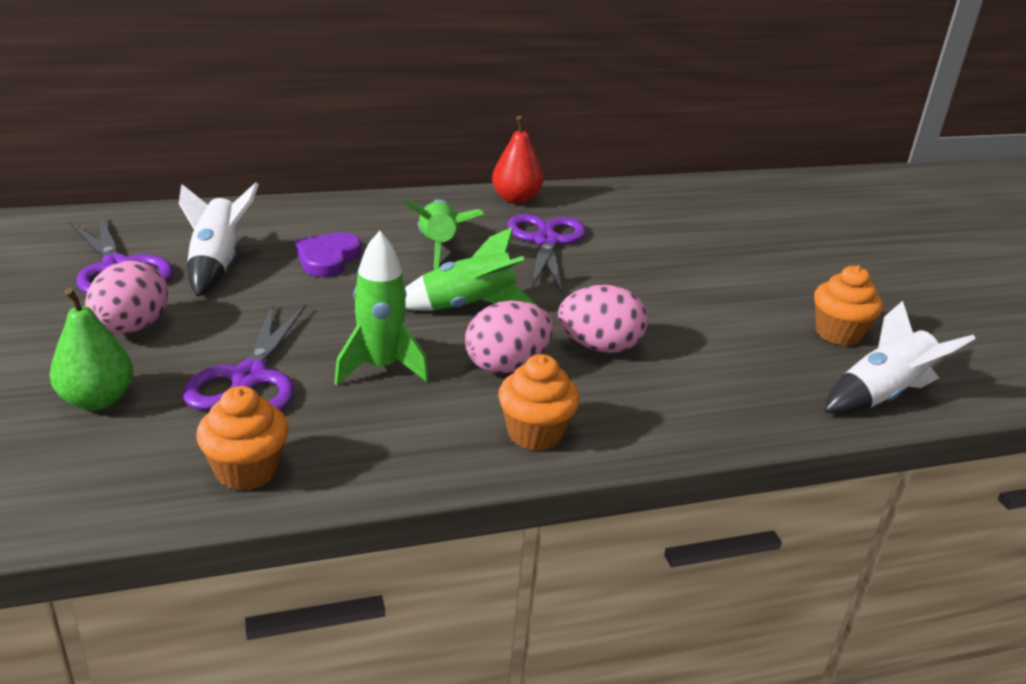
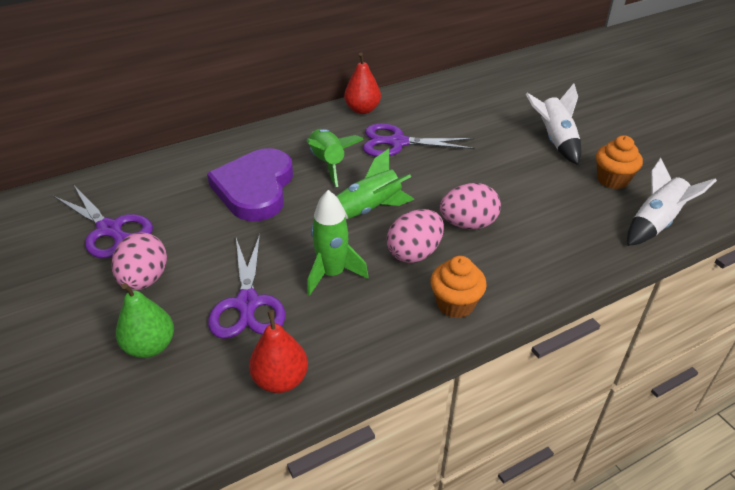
camera: 10 degrees left, 10 degrees up
(217, 264) = (179, 211): white rocket -> white rocket (555, 141)
(247, 471) = (281, 380): orange cupcake -> red pear
(327, 258) = (255, 188): purple heart -> purple heart, size x1.80
(546, 241) = (398, 142): purple scissors -> purple scissors turned 75 degrees counterclockwise

